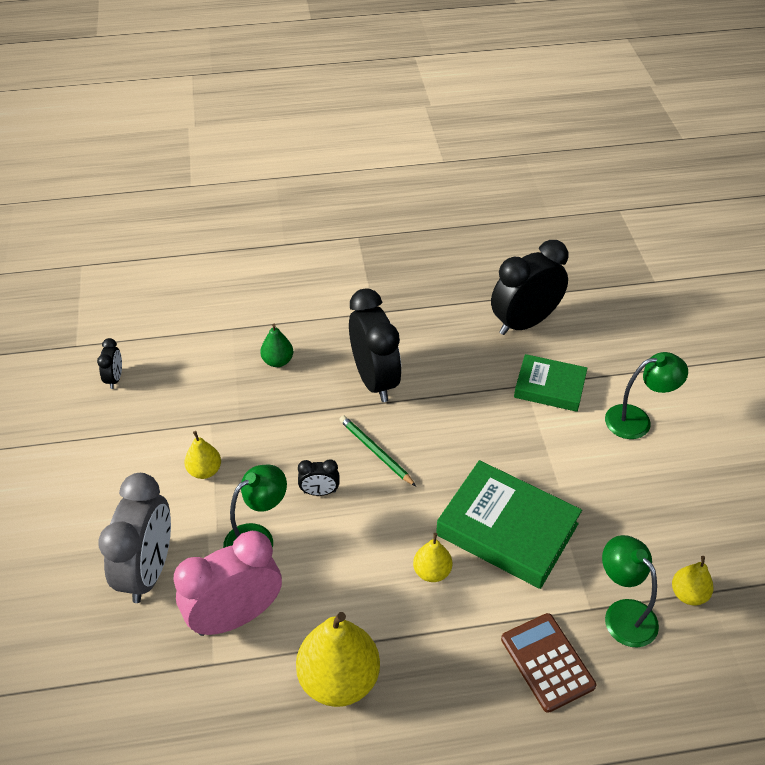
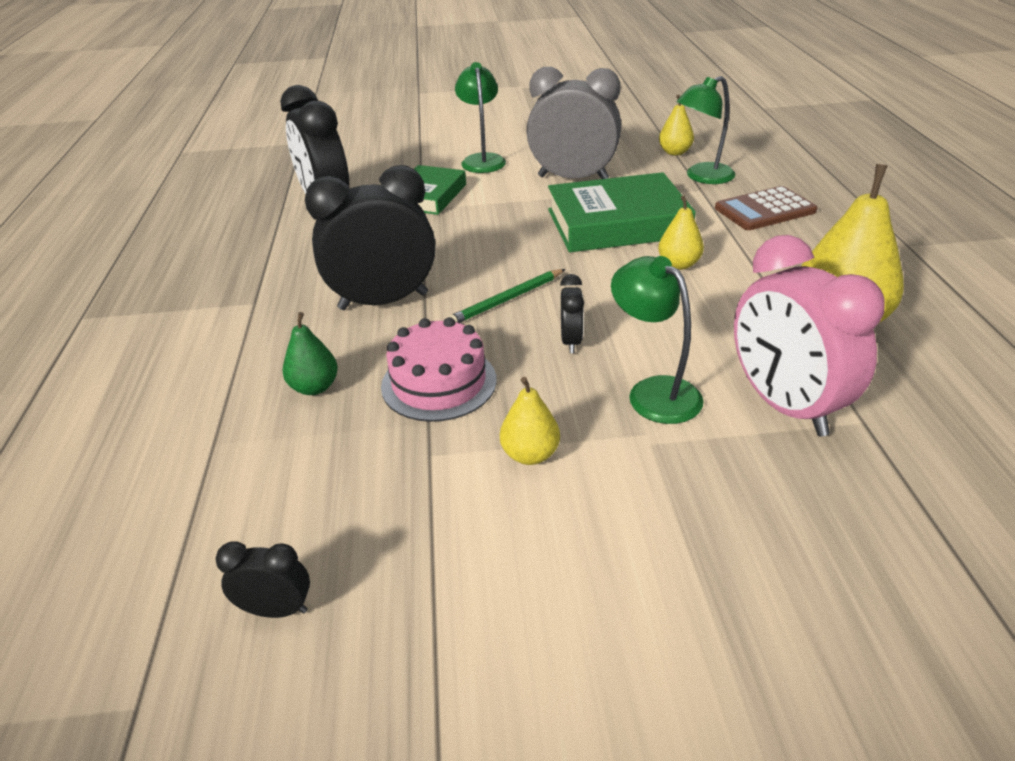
camera: 85 degrees left, 10 degrees down
(149, 570) = (733, 505): grey clock -> grey clock (573, 178)
(277, 421) = (439, 382): none -> pink cake
(507, 529) = (617, 223): green book -> green book turned 45 degrees clockwise

